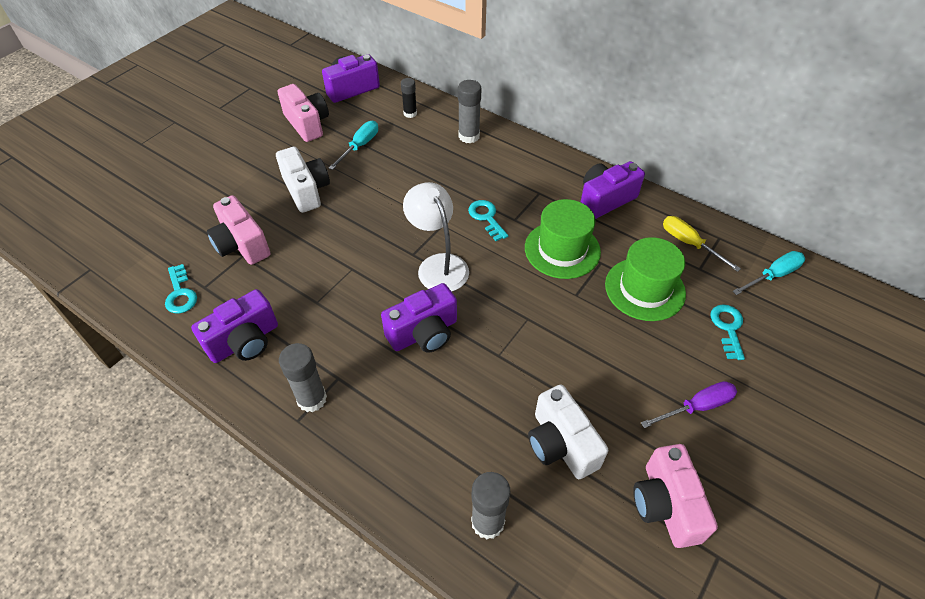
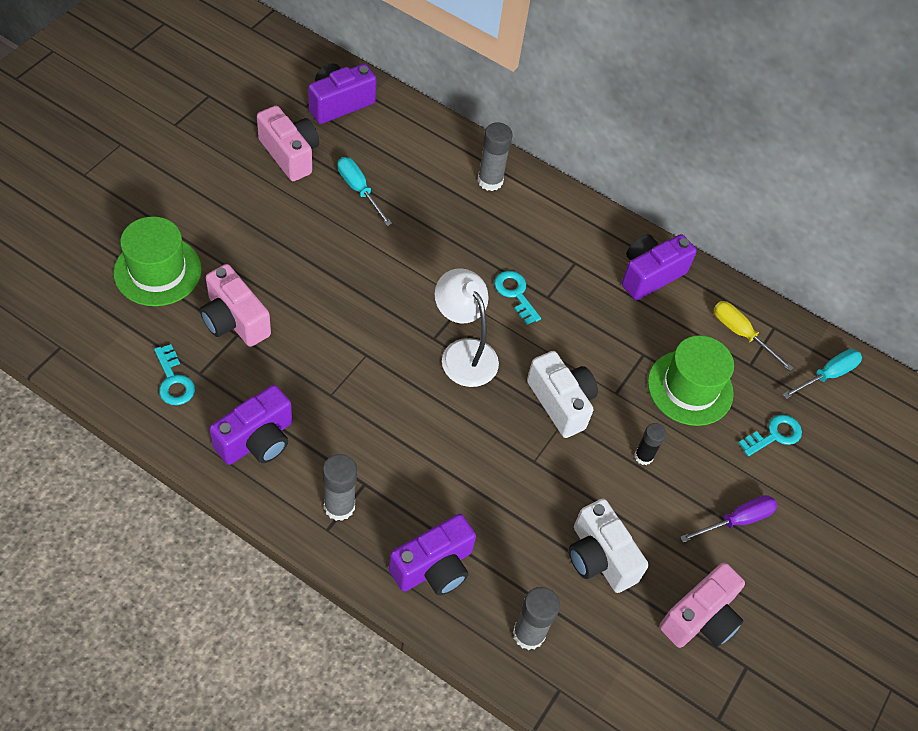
camera: 10 degrees left, 5 degrees up
(306, 190) = (301, 250): white camera -> white camera (561, 402)
(360, 146) = (359, 190): turquoise screwdriver -> turquoise screwdriver turned 60 degrees counterclockwise
(410, 113) = (416, 144): black glue stick -> black glue stick (643, 456)
(424, 333) = (453, 434): purple camera -> purple camera (434, 567)
(562, 249) = (601, 337): green hat -> green hat (158, 271)
(665, 505) = (700, 618): pink camera -> pink camera turned 120 degrees counterclockwise
(728, 328) = (774, 435): turquoise key -> turquoise key turned 60 degrees clockwise

